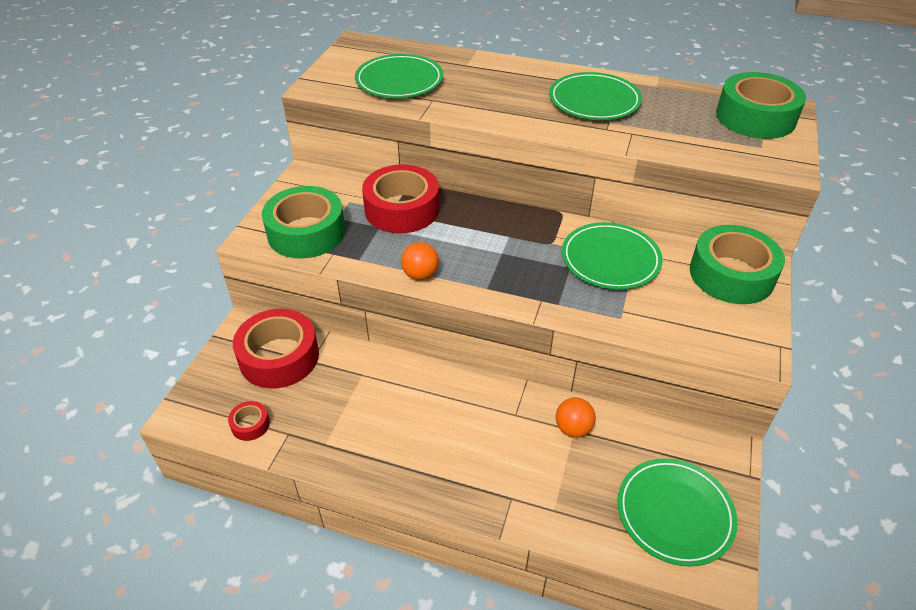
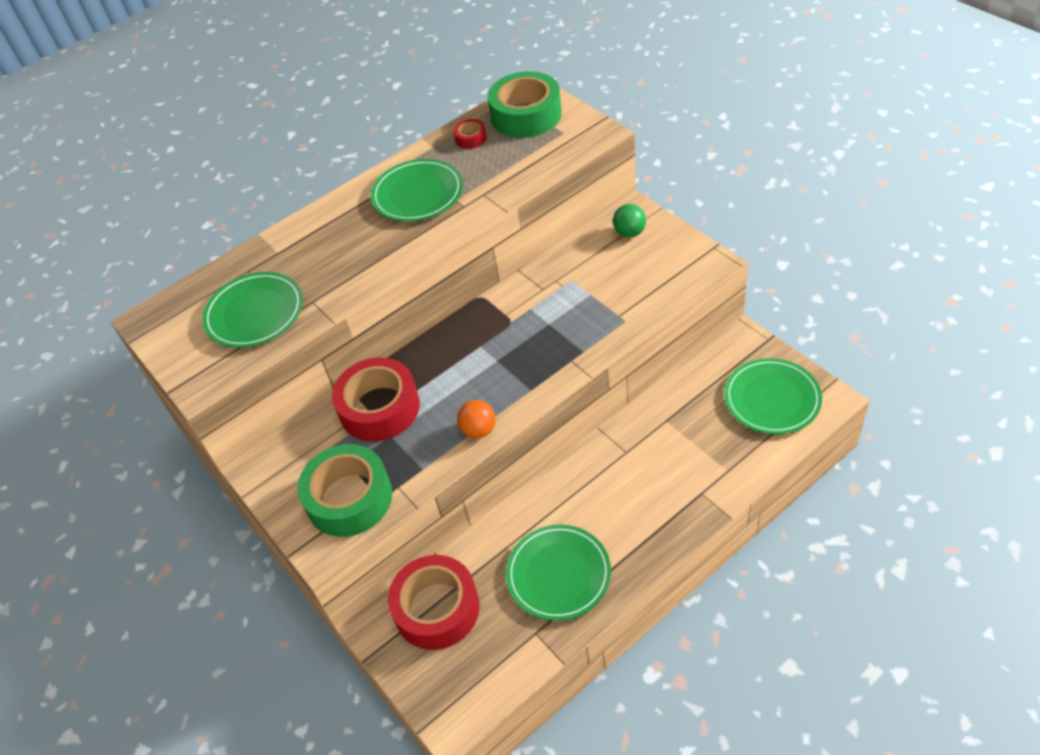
camera: 50 degrees left, 5 degrees up
(250, 424) = (503, 662): red tape -> red tape (471, 138)
(573, 428) = (664, 420): orange ball -> none
(610, 259) = (559, 294): green plate -> green plate (558, 574)
(731, 275) = (629, 233): green tape -> green ball

